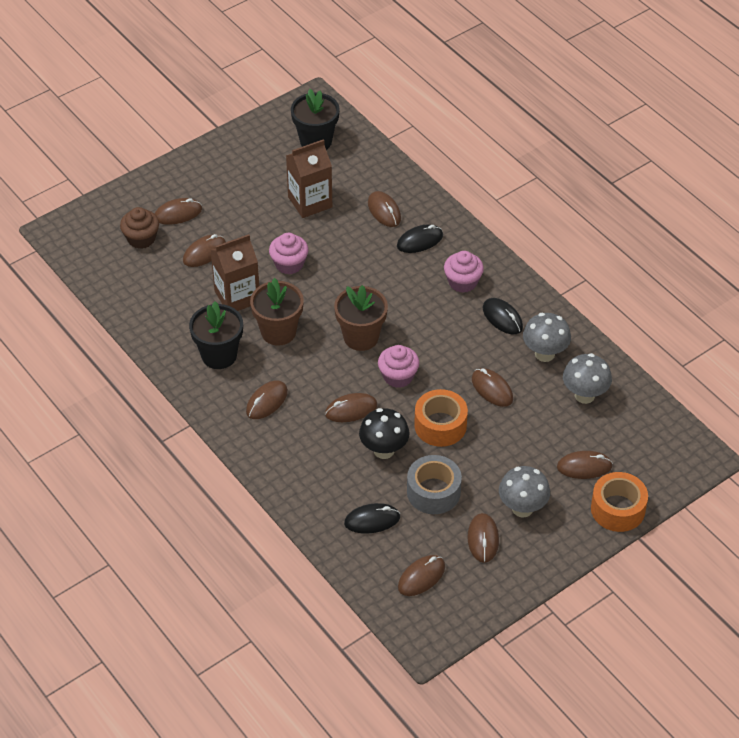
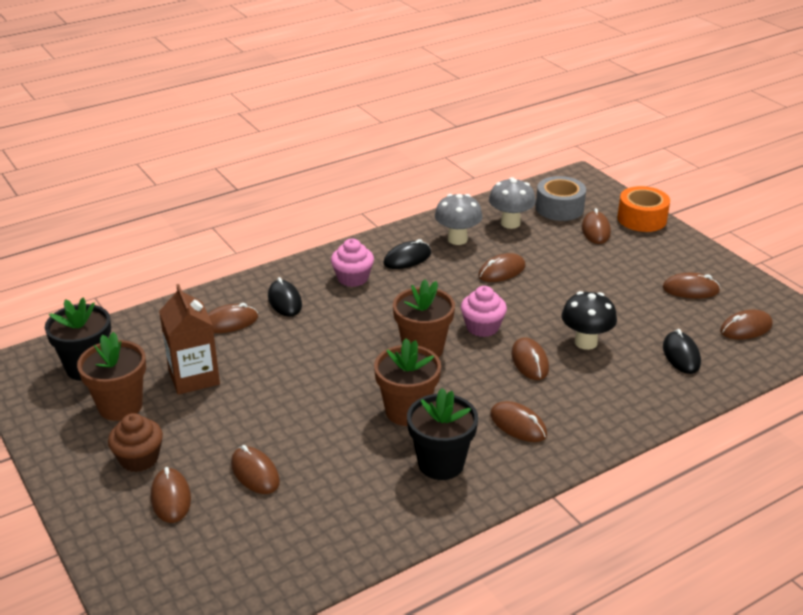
camera: 85 degrees left, 15 degrees down
(141, 238) = (208, 538): brown cupcake -> brown cupcake (139, 459)
(237, 297) = (342, 444): brown carton -> none
(272, 169) = (120, 406): none -> brown flower pot
(289, 264) = (295, 398): pink cupcake -> none
(421, 577) = (746, 328): brown mouse -> brown mouse turned 75 degrees counterclockwise
(433, 492) = (637, 314): grey tape -> grey tape (559, 208)
(440, 425) = (550, 305): orange tape -> none
(522, 508) = (649, 266): grey mushroom -> none

